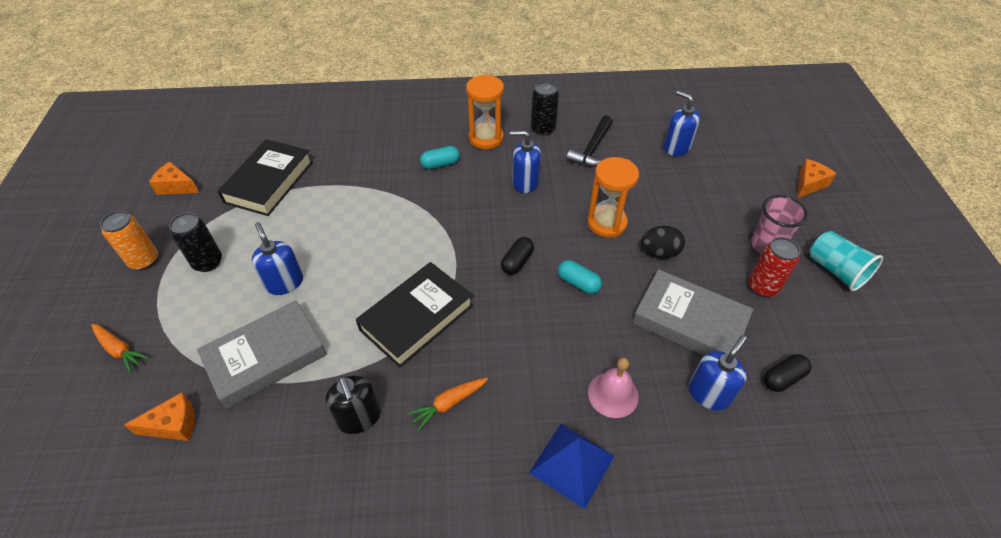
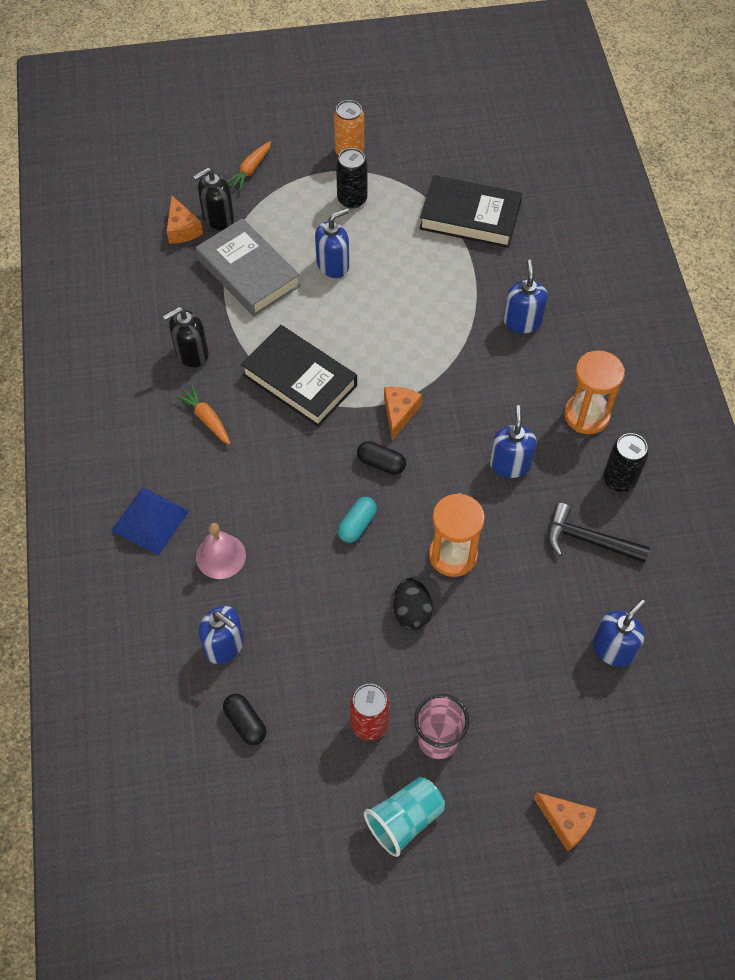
camera: 85 degrees right, 10 degrees up
(174, 385) = (218, 218): none -> black soap dispenser
(176, 186) = (451, 143): orange cheese -> orange cheese (399, 413)
(391, 162) = (522, 321): none -> blue soap dispenser
(440, 164) = (528, 372): turquoise capsule -> none
(689, 321) = (313, 635): grey book -> none

